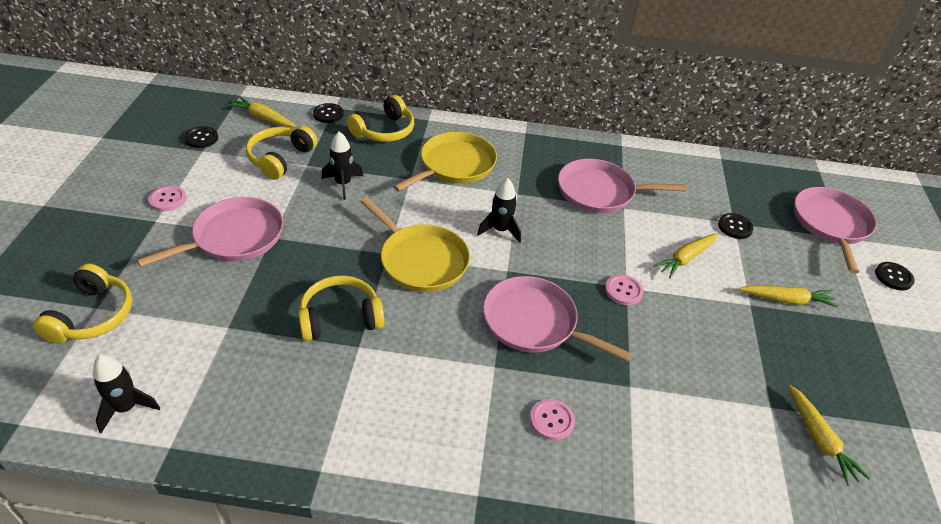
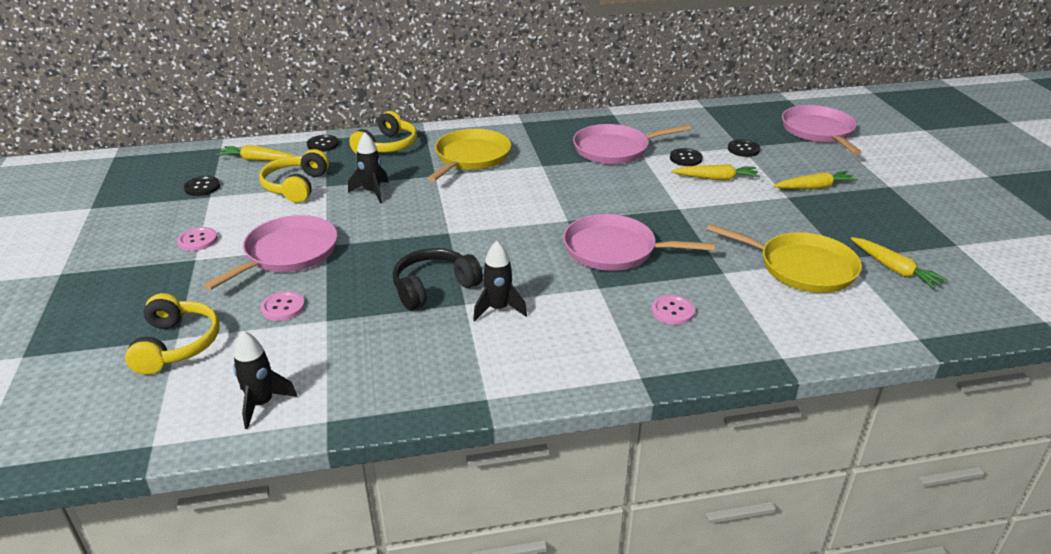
camera: 15 degrees left, 10 degrees down
(340, 317) = (434, 287): yellow headphones -> black headphones
(421, 260) = (483, 230): yellow pan -> yellow pan (801, 267)
(500, 230) = (543, 194): black rocket -> black rocket (498, 309)
(623, 291) = (678, 211): pink button -> pink button (283, 307)
(686, 258) = (716, 178): yellow carrot -> yellow carrot turned 120 degrees counterclockwise
(893, 277) = (887, 155): black button -> black button (685, 158)

